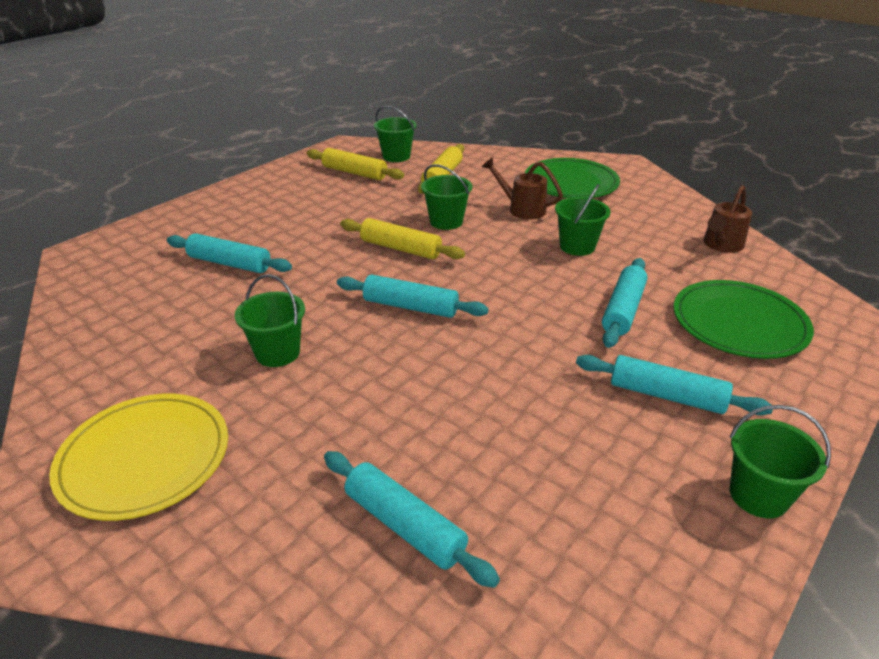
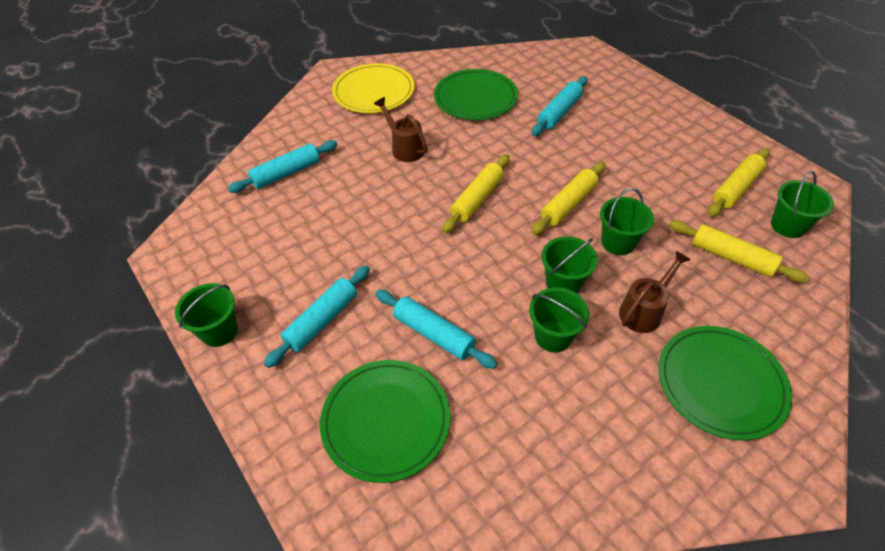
camera: 105 degrees right, 15 degrees up
(186, 334) = (475, 98): none -> green plate
(277, 353) = (443, 134): green bucket -> green bucket (563, 283)
(410, 307) = (477, 199): turquoise rolling pin -> yellow rolling pin
(721, 245) = (535, 488): brown watering can -> brown watering can (405, 148)

